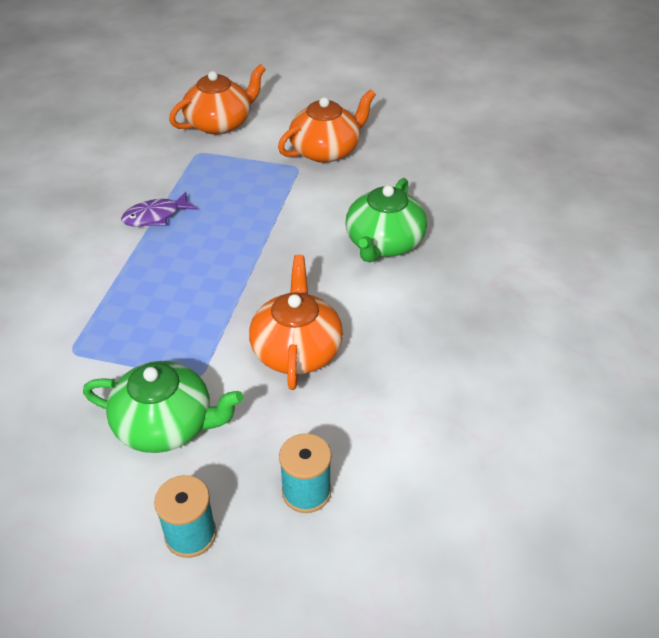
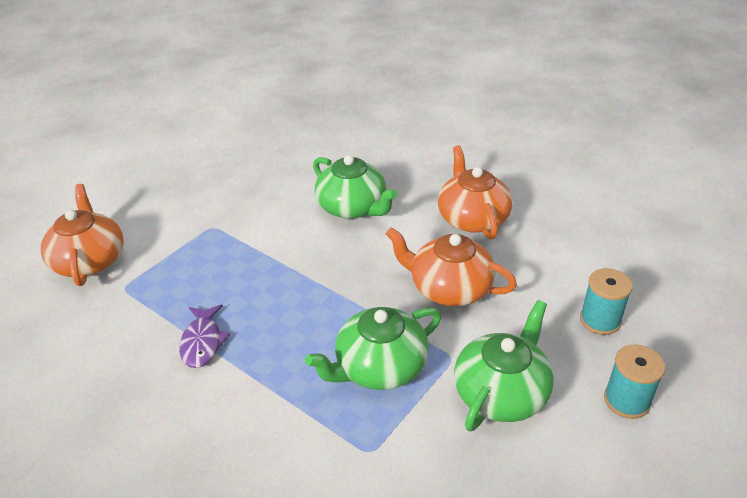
camera: 65 degrees left, 5 degrees down
(167, 329) = (380, 367): none -> green teapot
(326, 150) = (204, 204): orange teapot -> orange teapot (472, 218)

